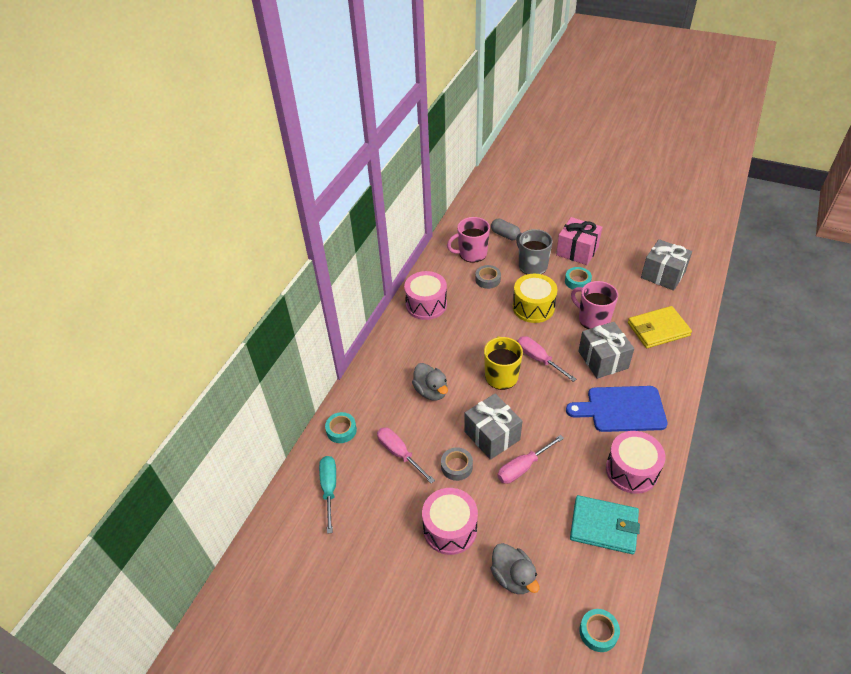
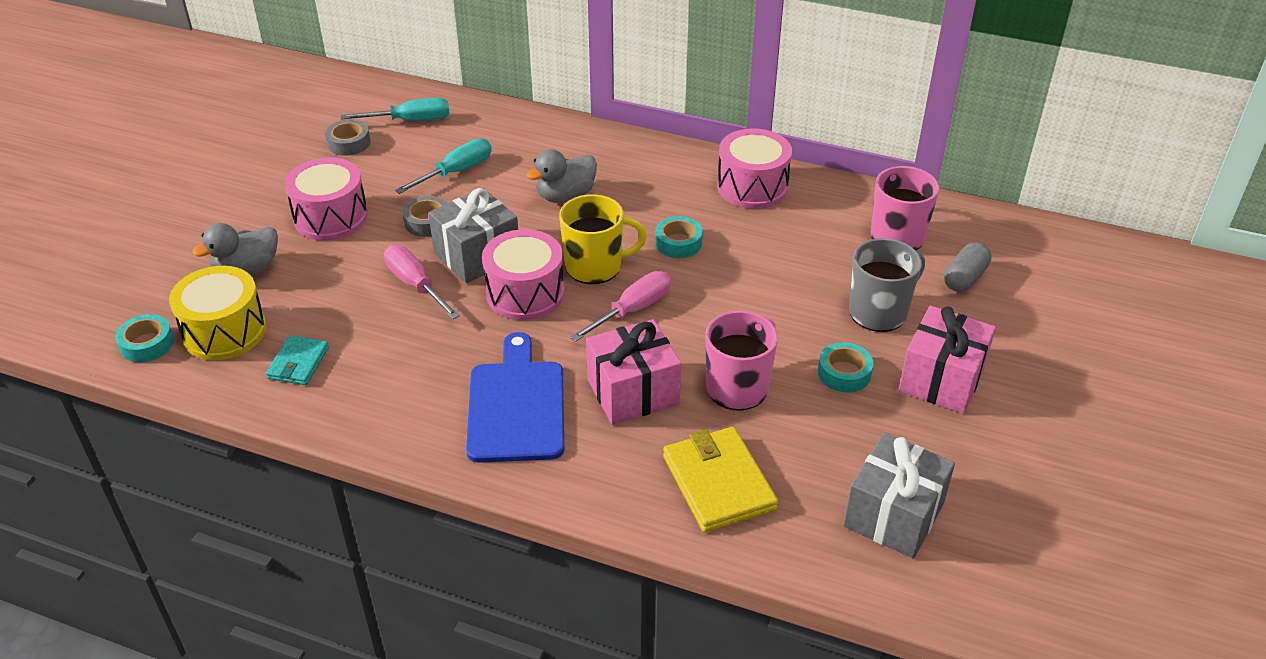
camera: 85 degrees right, 5 degrees down
(341, 430) = (501, 123): turquoise tape -> turquoise tape (678, 243)
(399, 453) = (457, 171): pink screwdriver -> turquoise screwdriver
(487, 279) = (827, 254): grey tape -> grey tape (349, 143)
(533, 307) = (761, 309): yellow drum -> yellow drum (224, 331)
(603, 360) = (633, 392): grey gift -> pink gift
(604, 526) = (298, 363): turquoise wallet -> turquoise wallet, size x0.59
(631, 470) = (389, 405): pink drum -> pink drum (525, 293)

